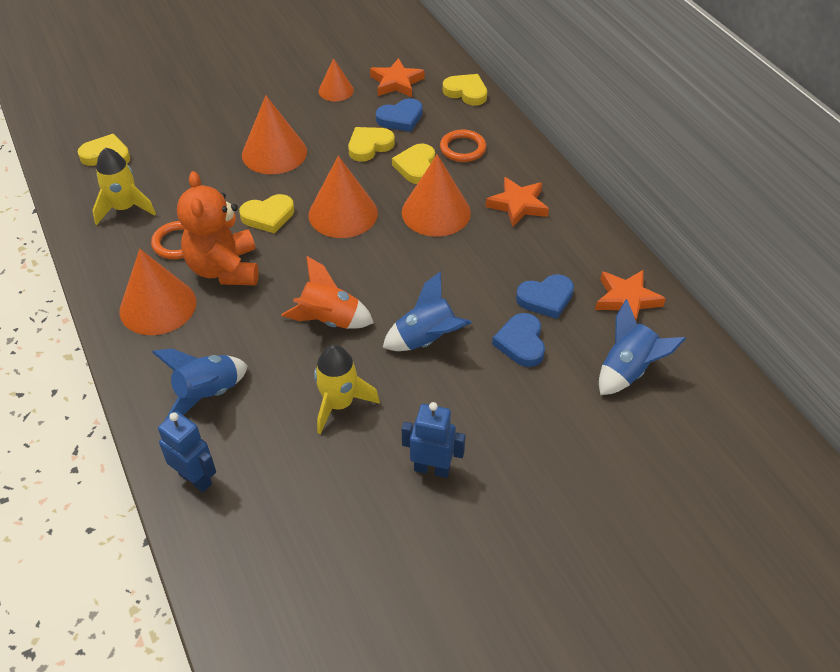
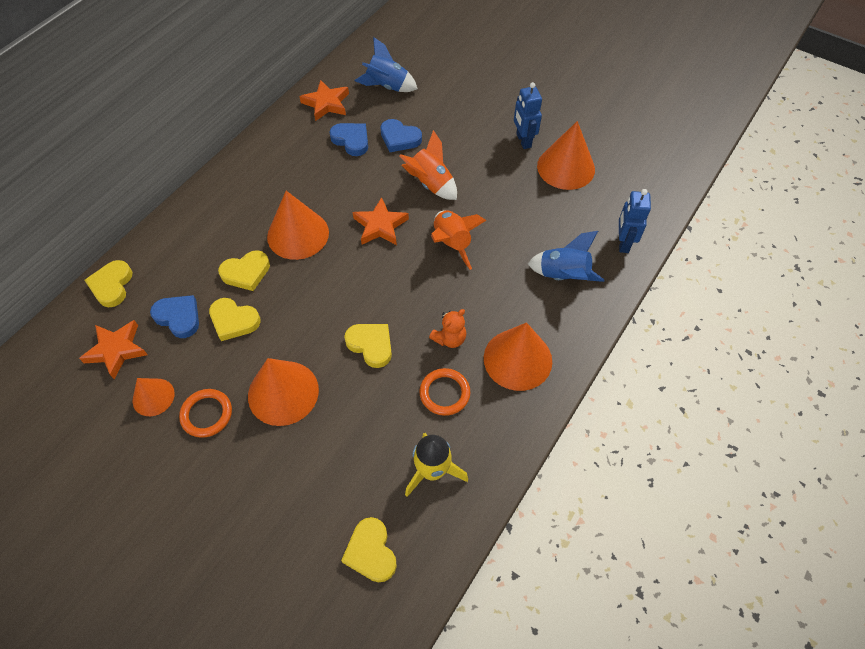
camera: 120 degrees left, 10 degrees up
(224, 269) = (449, 338): orange teddy bear -> orange teddy bear, size x0.50
(339, 404) = (514, 203): yellow rocket -> none
(343, 214) = (336, 293): orange cone -> orange cone (566, 167)
(427, 340) = (431, 184): blue rocket -> orange rocket
(462, 148) = (203, 252): orange ring -> orange ring (207, 414)
(518, 205) = (260, 189): orange star -> orange star (380, 226)
(521, 343) = (399, 138): blue heart -> blue heart turned 60 degrees clockwise

